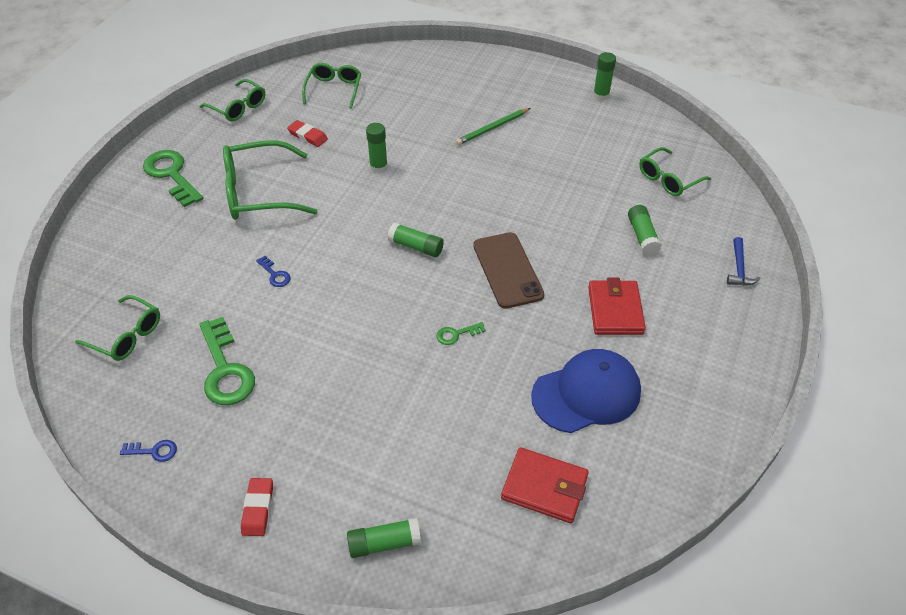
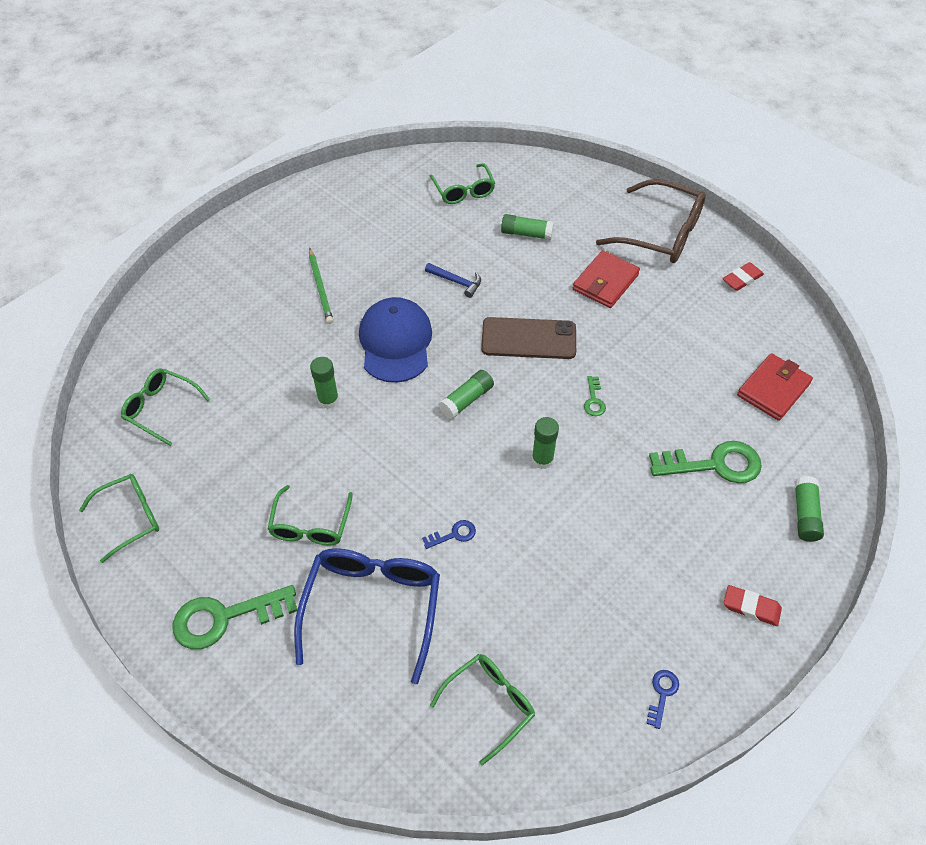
camera: 70 degrees left, 5 degrees up
(197, 246) = (372, 607): none -> blue glasses
(225, 369) = (574, 607): green key -> green key (714, 464)
(258, 192) = (310, 525): green glasses -> green glasses, size x0.61
(307, 136) = (234, 454): red eraser -> red eraser (742, 279)
(586, 393) = (688, 331): blue cap -> blue cap (395, 342)
(601, 95) = (320, 191): green glue stick -> green glue stick (542, 459)
(615, 310) = (605, 282): red wallet -> red wallet turned 75 degrees counterclockwise
(718, 342) = (661, 234): none -> brown glasses
(739, 269) = (589, 191): blue hammer -> blue hammer (456, 282)

